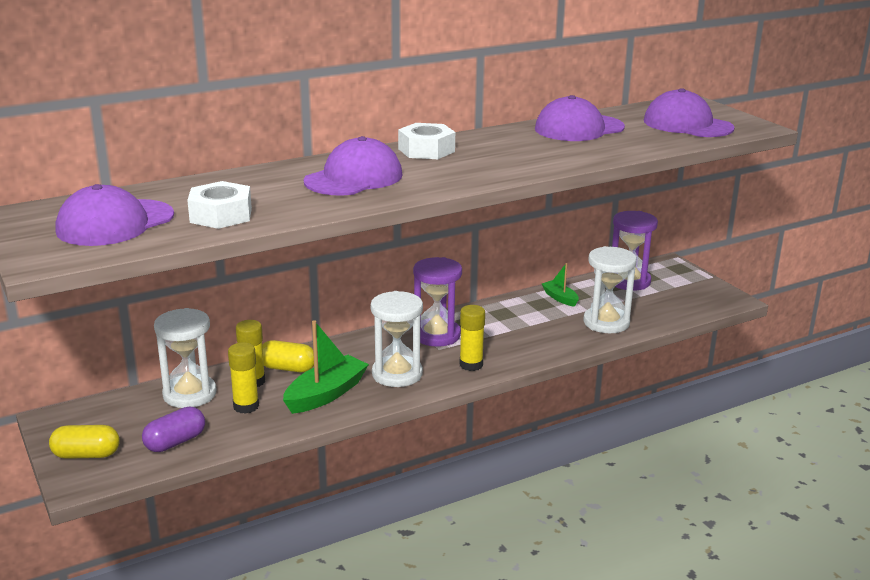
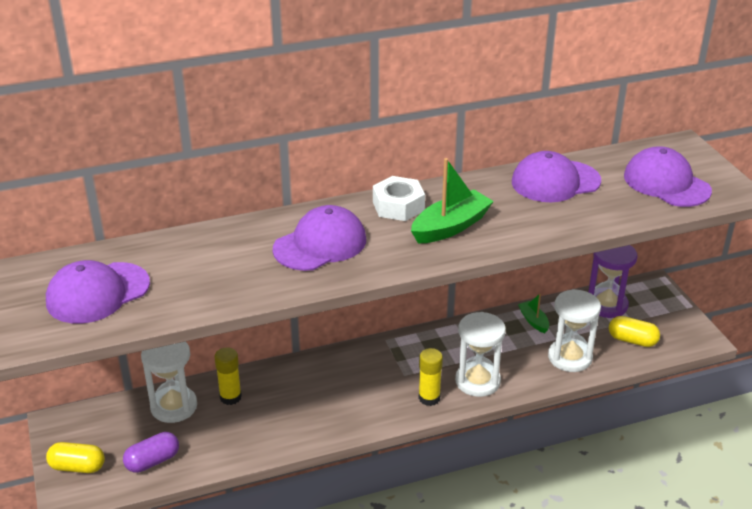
camera: 10 degrees right, 10 degrees up
(221, 215) = (190, 290): white nut -> none
(246, 406) = (219, 426): yellow glue stick -> none
(287, 368) = (263, 384): yellow capsule -> yellow capsule (632, 340)
(326, 394) = (291, 420): green boat -> green boat (450, 227)
(397, 374) = (359, 402): white hourglass -> white hourglass (477, 381)
(436, 335) = (406, 357): purple hourglass -> none

